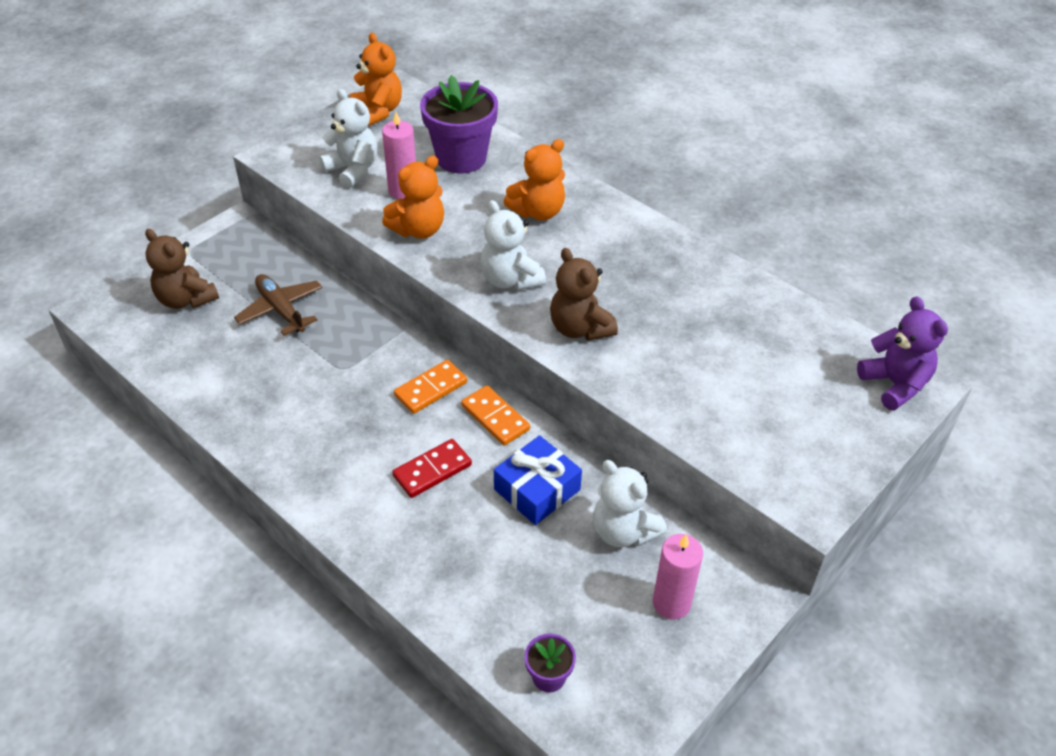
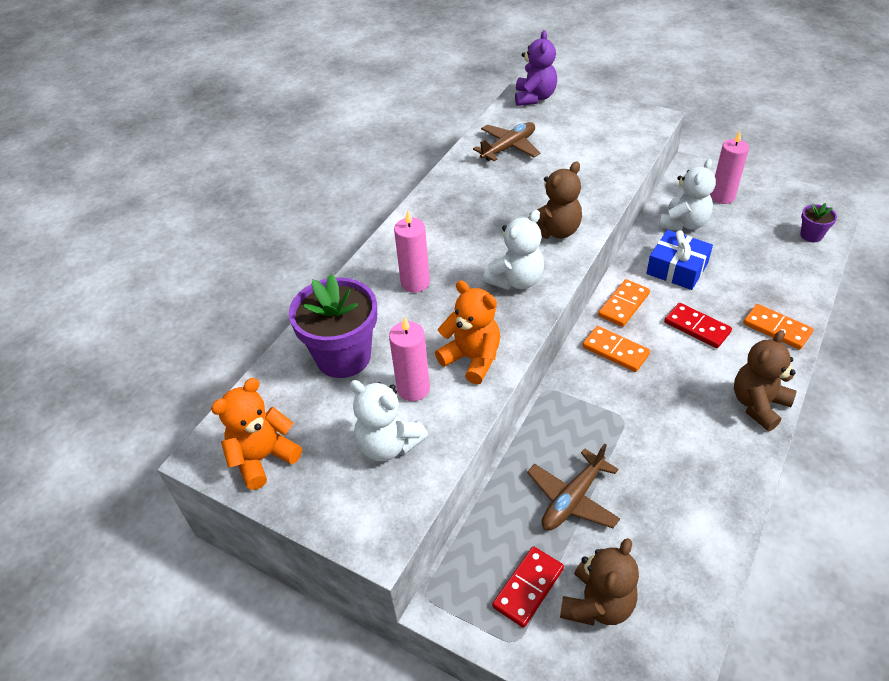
camera: 100 degrees left, 0 degrees up
(223, 266) = (528, 587): none -> red domino
(303, 479) = (758, 404): none -> brown teddy bear
(353, 170) = (388, 445): white teddy bear -> white teddy bear turned 90 degrees counterclockwise
(396, 546) = (776, 329): none -> orange domino
(538, 211) = (415, 283): orange teddy bear -> pink candle
(766, 329) = (508, 148): none -> brown plane
(894, 384) = (534, 98): purple teddy bear -> purple teddy bear turned 135 degrees clockwise

